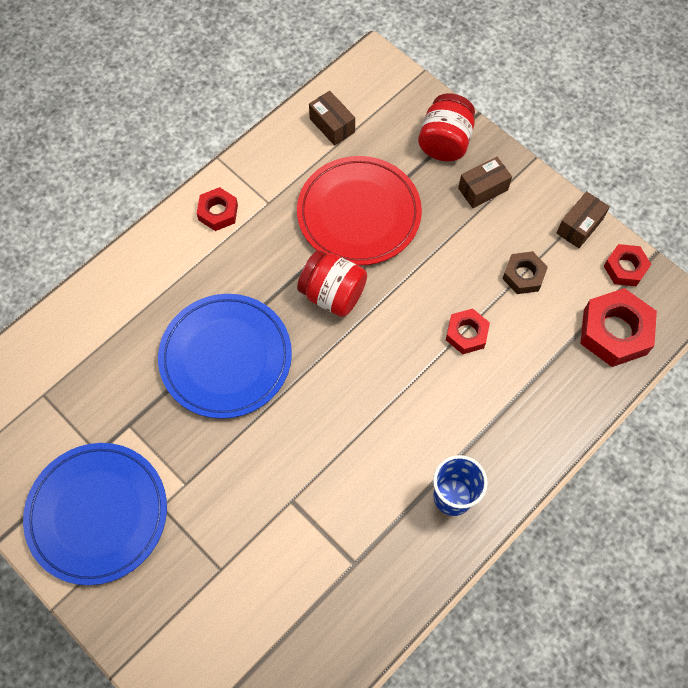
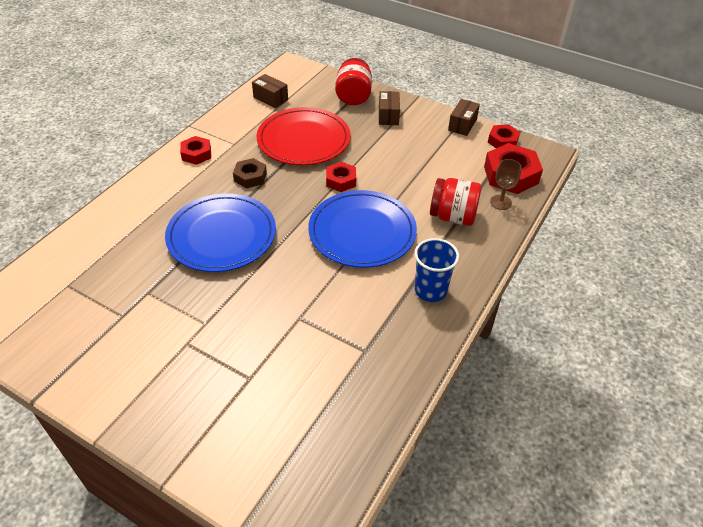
camera: 15 degrees left, 20 degrees down
(97, 514) = (129, 359): blue plate -> blue plate (362, 232)
(332, 294) = (297, 186): red jar -> red jar (453, 216)
(466, 334) = (405, 192): red nut -> red nut (341, 180)
(483, 189) = (388, 116): brown box -> brown box turned 45 degrees counterclockwise
(523, 275) = (434, 155): brown nut -> brown nut (250, 177)
(585, 377) = (501, 202): none -> brown goblet

